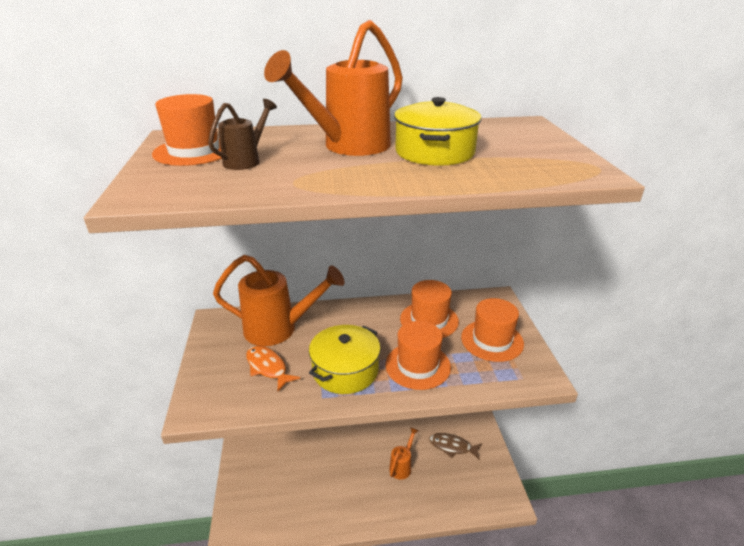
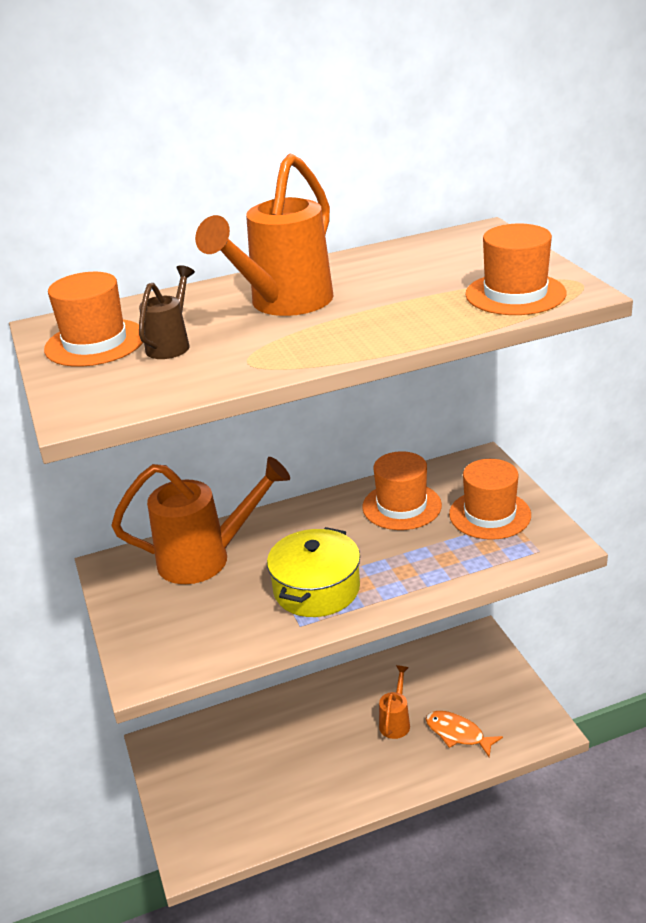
camera: 10 degrees left, 0 degrees up
(268, 367) = (214, 607): orange fish -> orange fish (458, 734)
(417, 365) = (406, 564): orange hat -> orange hat (515, 294)
(434, 152) = (390, 294): yellow pot -> none
(452, 447) = (457, 682): brown fish -> none

